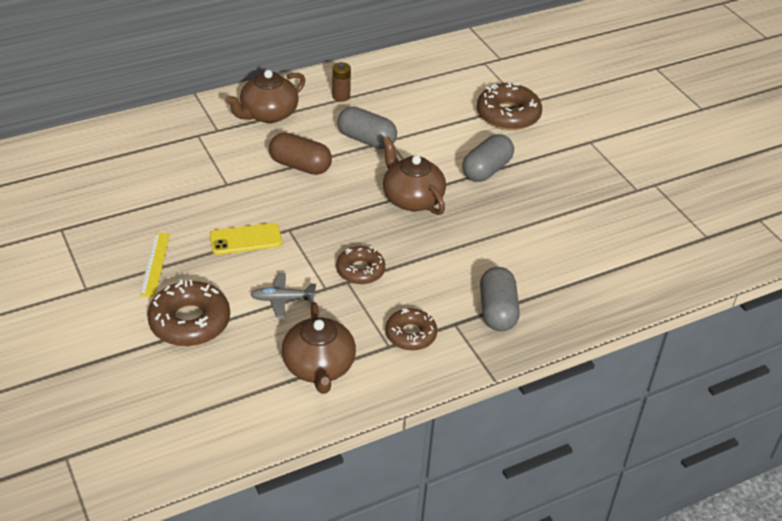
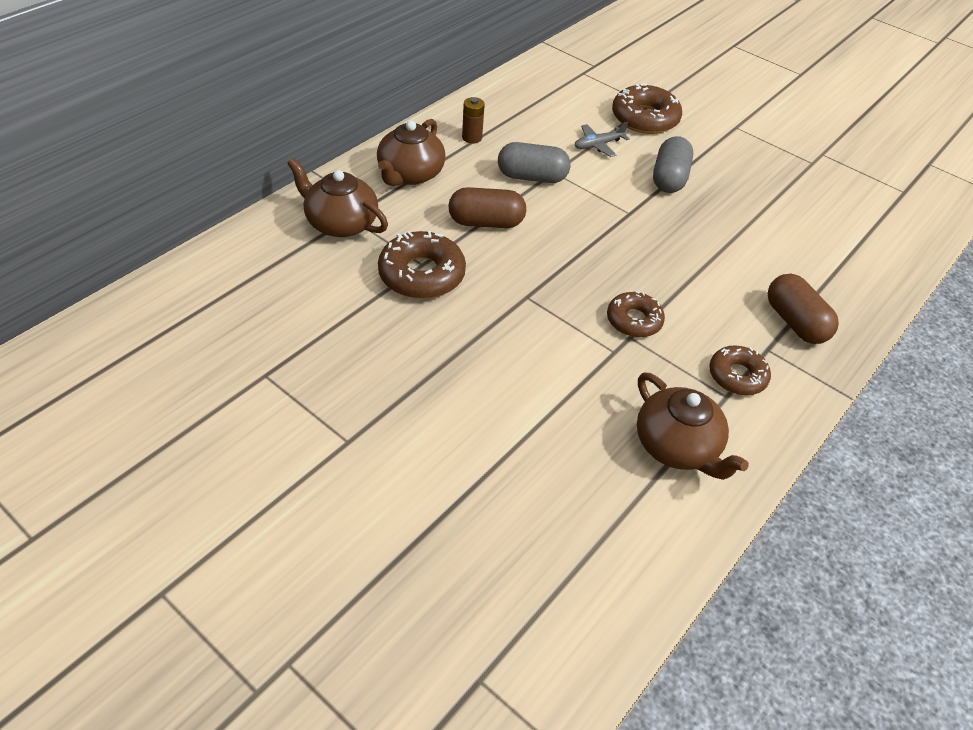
camera: 25 degrees left, 5 degrees up
(155, 264) = (409, 383): yellow ruler -> none
(190, 322) = (500, 442): brown donut -> brown donut (421, 274)
(245, 239) = (489, 322): yellow phone -> none
(282, 299) = (580, 379): grey plane -> grey plane (598, 145)
(412, 198) = (623, 227): brown teapot -> brown teapot (340, 223)
(497, 311) = (795, 322): grey capsule -> brown capsule

